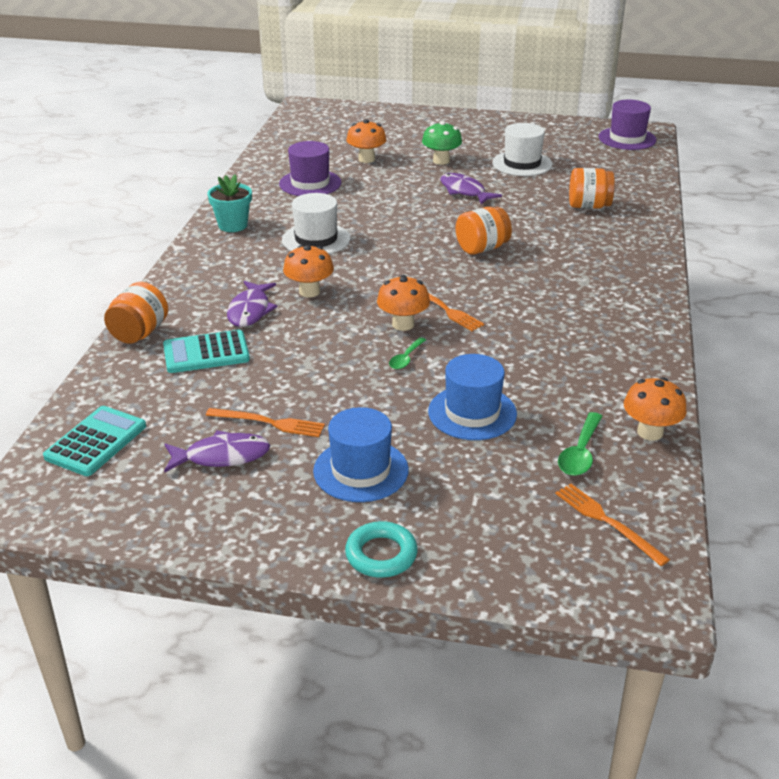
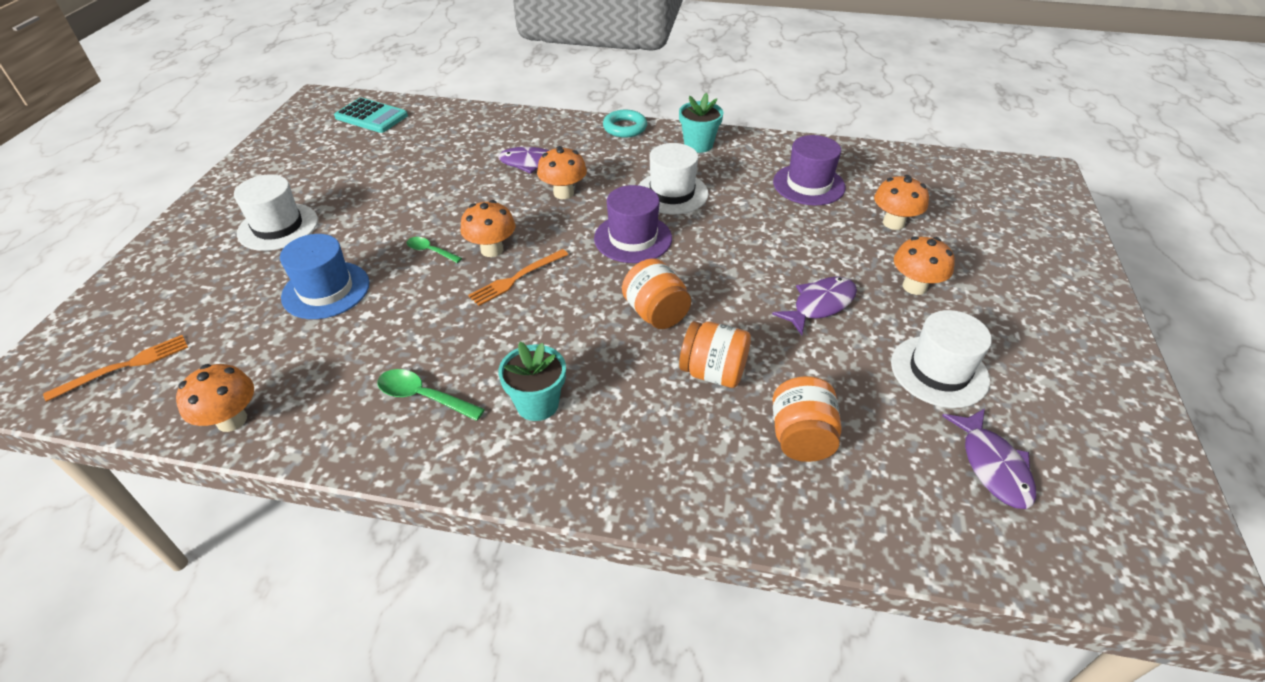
camera: 90 degrees right, 10 degrees up
(139, 333) = (508, 118): orange jar -> orange jar (713, 372)
(206, 353) = (470, 148): turquoise calculator -> none
(222, 456) = (329, 165): purple fish -> purple fish (993, 466)
(269, 423) = (361, 182): orange fork -> none
(361, 470) = (278, 227): blue hat -> white hat
(381, 554) = (176, 237): turquoise ring -> turquoise ring (625, 128)
(441, 161) = (914, 286): green mushroom -> orange mushroom
(580, 453) = (229, 359): green spoon -> green spoon (423, 396)
(588, 292) = (537, 404): none -> turquoise flower pot
(627, 138) = (1131, 540): purple hat -> purple hat (633, 238)

